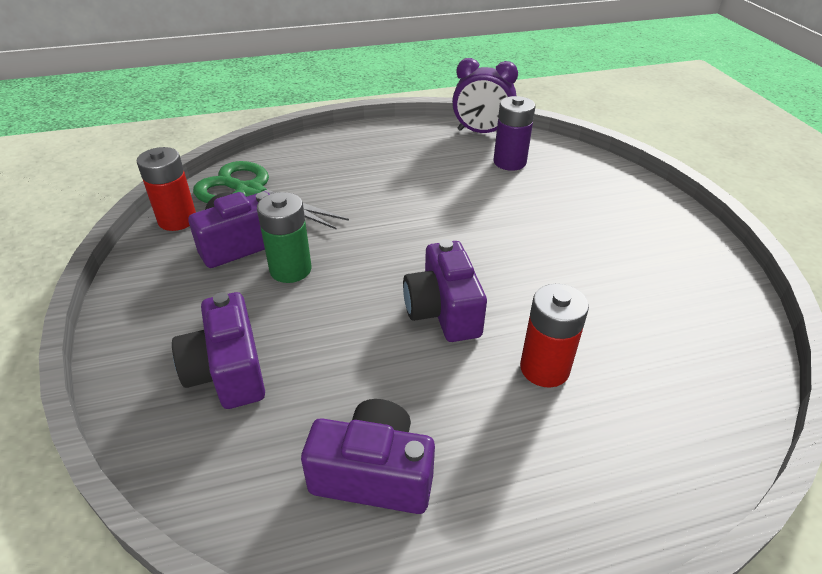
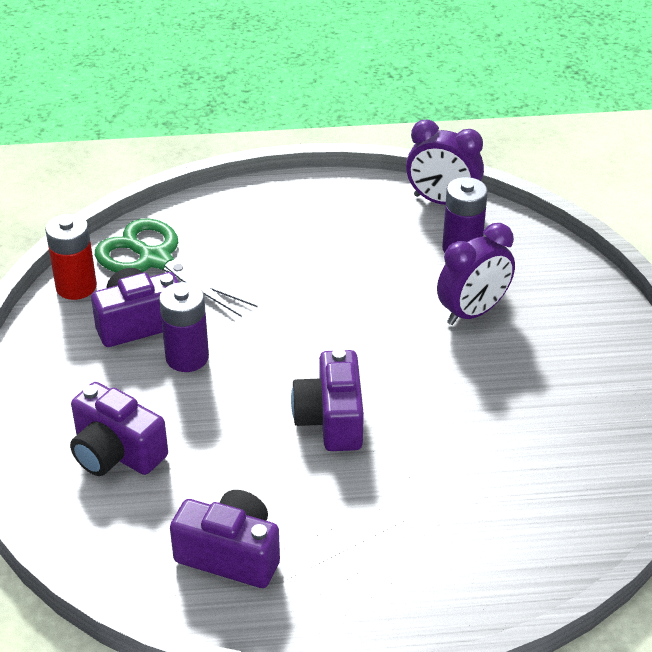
camera: 10 degrees right, 0 degrees up
(228, 371) = (116, 452): purple camera -> purple camera turned 45 degrees counterclockwise
(290, 269) = (187, 357): green battery -> purple battery
(538, 207) = (473, 312): none -> purple clock
(544, 368) = (411, 487): red battery -> none

